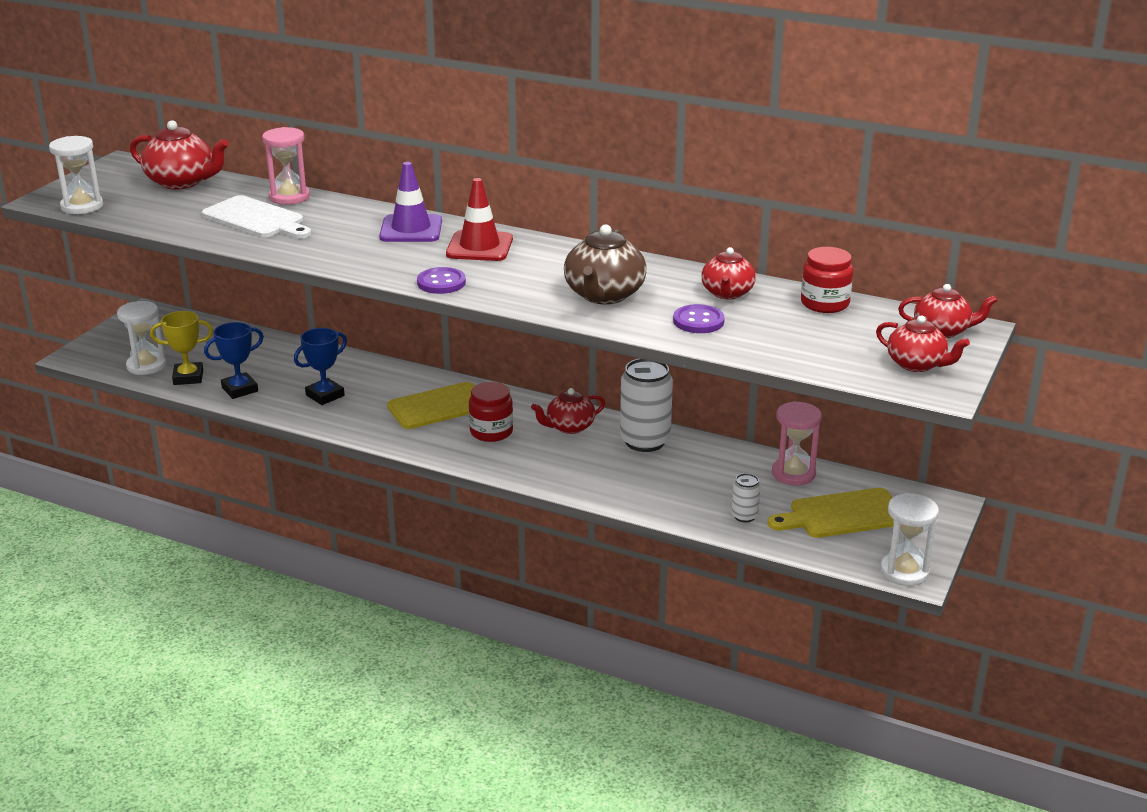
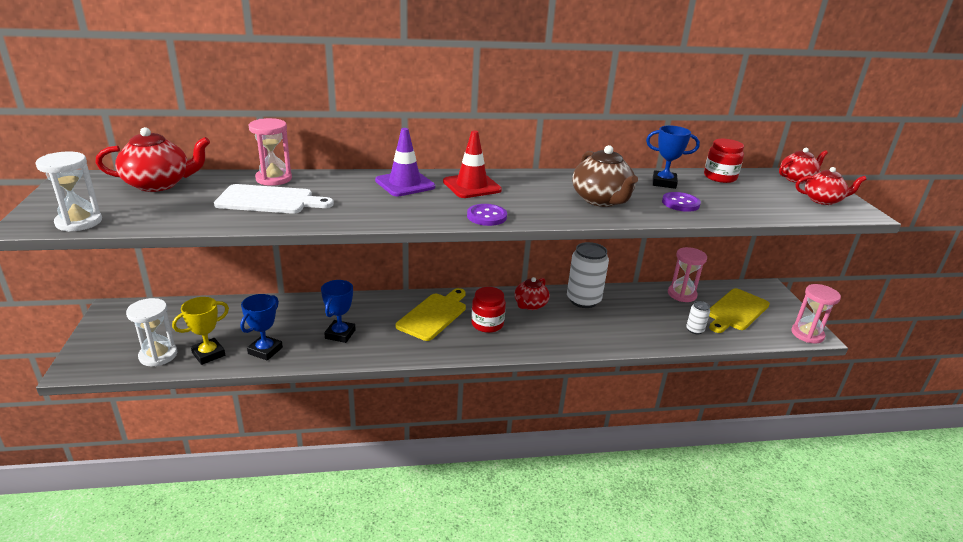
camera: 35 degrees left, 0 degrees up
(727, 293) = (664, 183): red teapot -> blue trophy
(904, 571) = (807, 334): white hourglass -> pink hourglass

